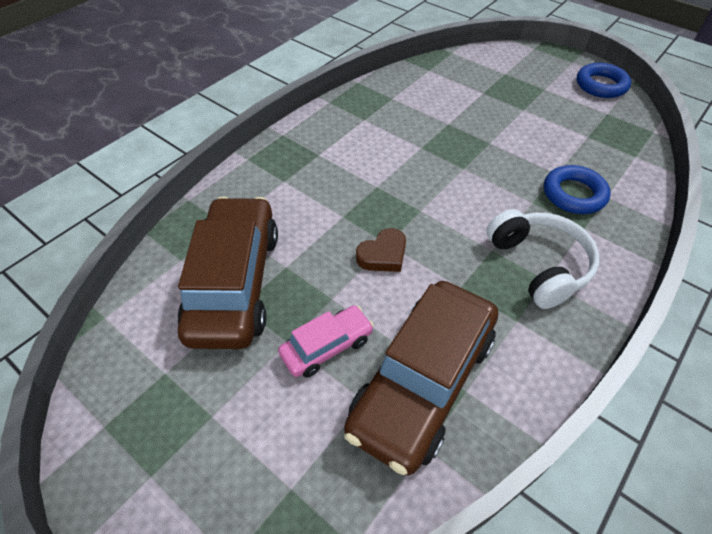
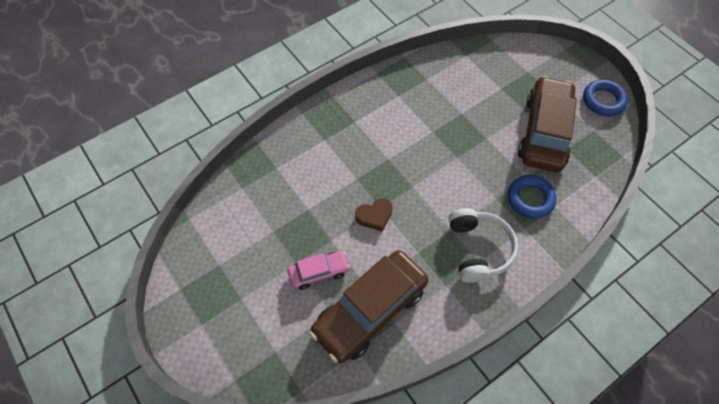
camera: 15 degrees right, 10 degrees up
(235, 283) = (273, 214): brown car -> brown car (544, 132)

